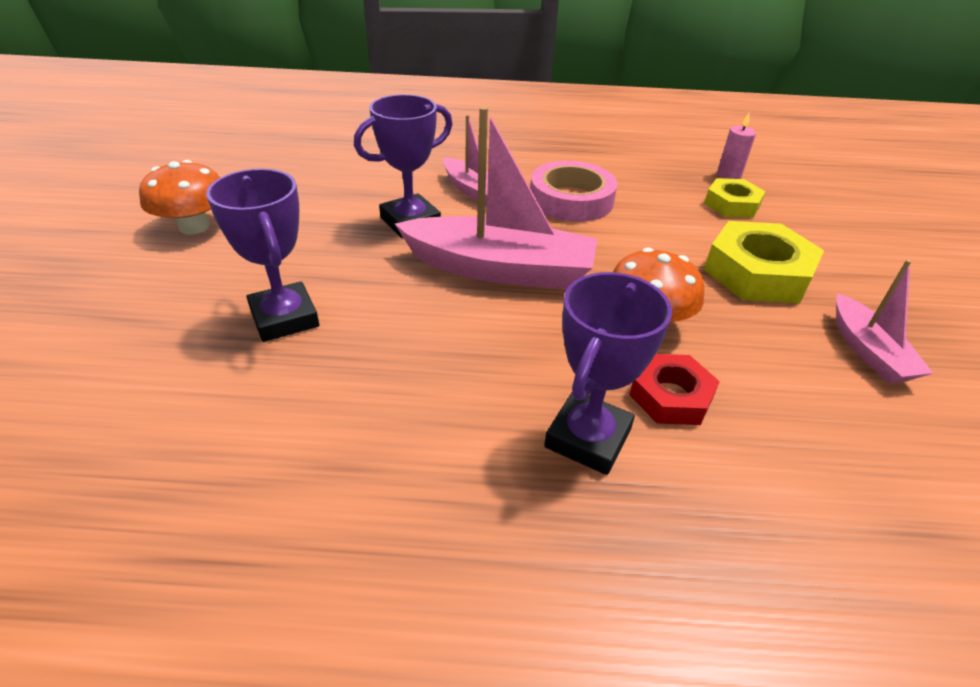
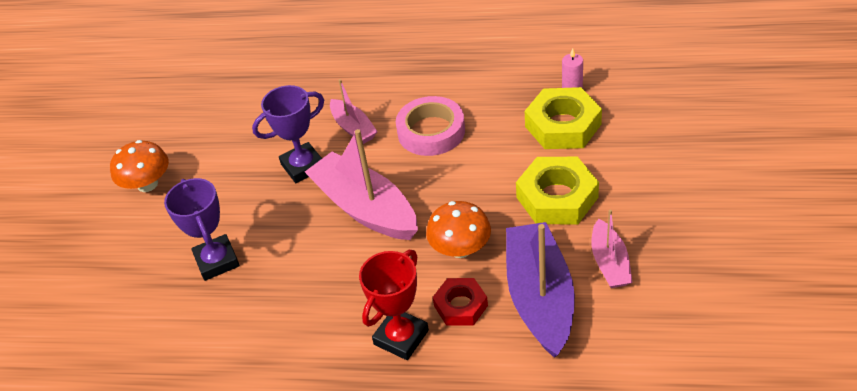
camera: 10 degrees right, 5 degrees up
(500, 269) = (365, 208): pink boat -> pink boat turned 150 degrees counterclockwise
(588, 438) = (401, 337): purple trophy -> red trophy
(732, 204) = (563, 125): yellow nut -> yellow nut, size x1.63
(788, 390) = (539, 297): none -> purple boat

